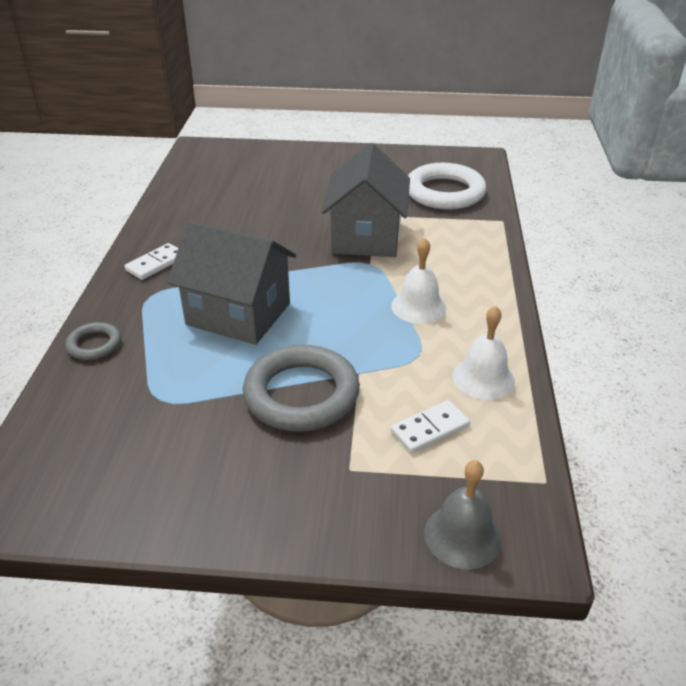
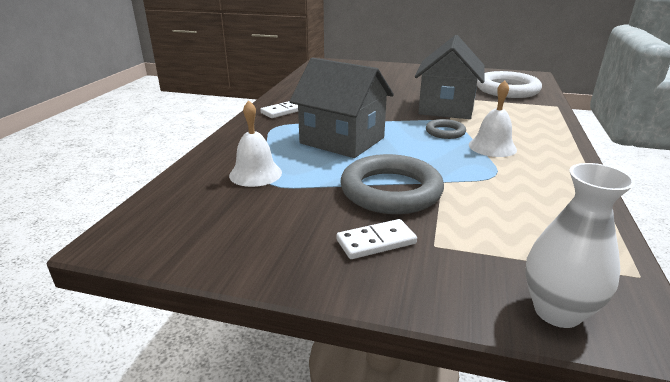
camera: 10 degrees right, 10 degrees down
(94, 345) = (227, 149): grey ring -> grey ring (445, 132)
(429, 429) = (511, 224): white domino -> white domino (376, 242)
(462, 535) = (557, 311): grey bell -> white vase
(483, 378) = (558, 194): white bell -> white bell (255, 174)

